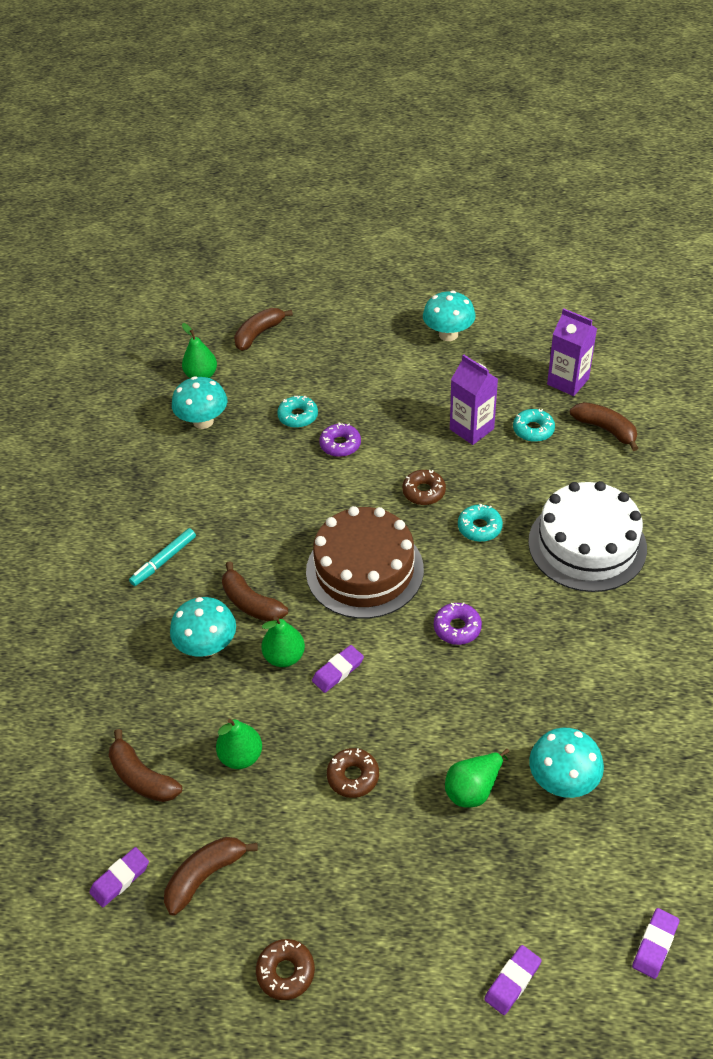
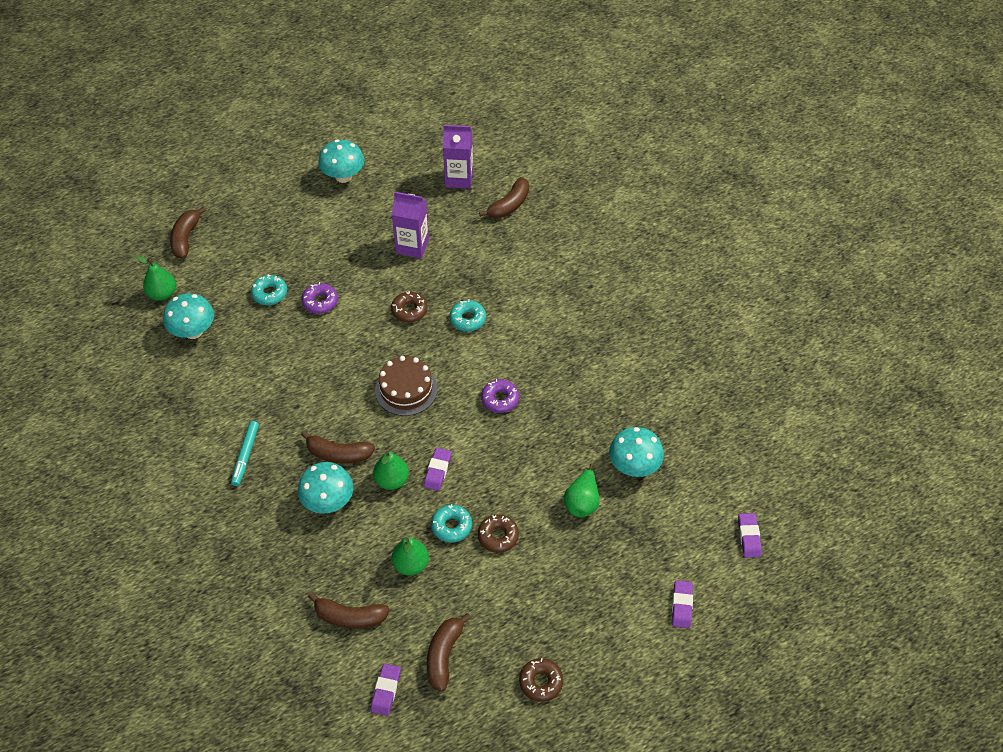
camera: 35 degrees left, 5 degrees up
(364, 570) = (406, 389): brown cake -> brown cake, size x0.64
(533, 430) = (458, 227): turquoise donut -> turquoise donut (451, 526)
(587, 544) = (550, 297): white cake -> none
(605, 429) = (509, 205): brown banana -> brown banana turned 120 degrees clockwise

